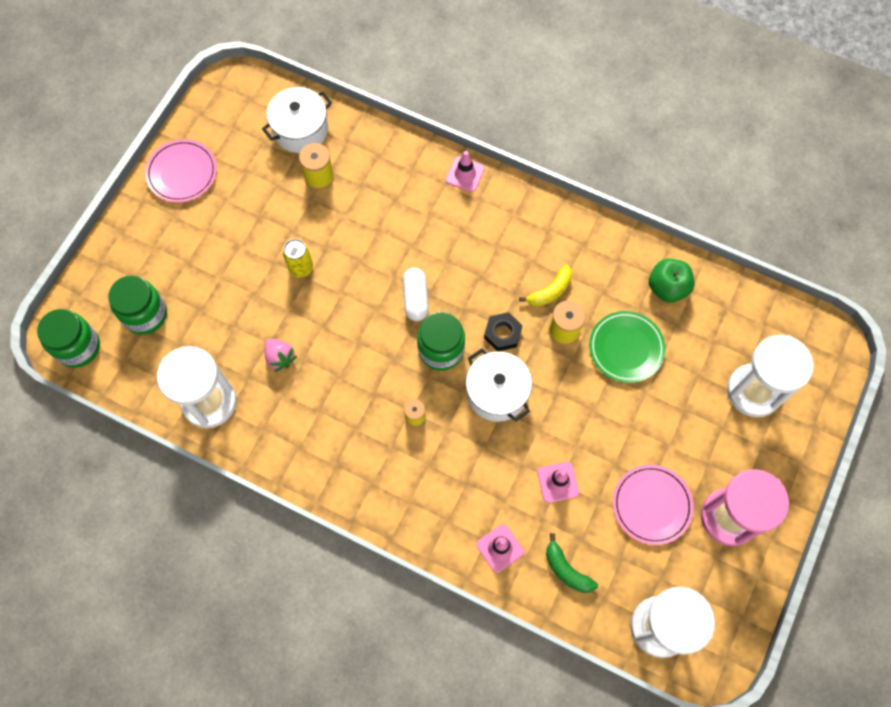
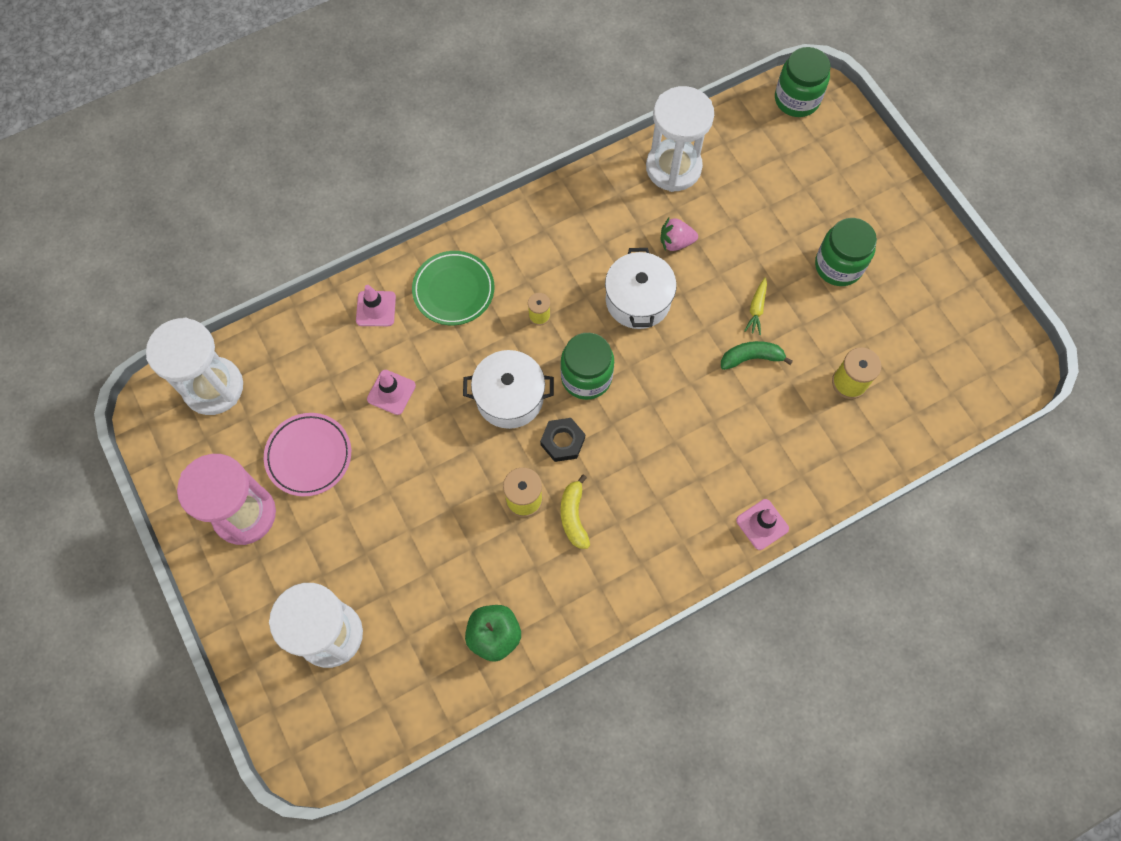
camera: 125 degrees right, 0 degrees up
(145, 314) = (794, 162): green jar -> green jar (838, 266)
(182, 173) = (932, 265): pink plate -> none
(300, 130) = (920, 398): white pot -> white pot (638, 300)
(301, 268) = (756, 309): yellow can -> yellow carrot
(415, 298) = (654, 388): white capsule -> none
(566, 570) = (316, 348): green banana -> green banana (751, 358)
(626, 348) = (464, 545): green plate -> green plate (453, 290)

